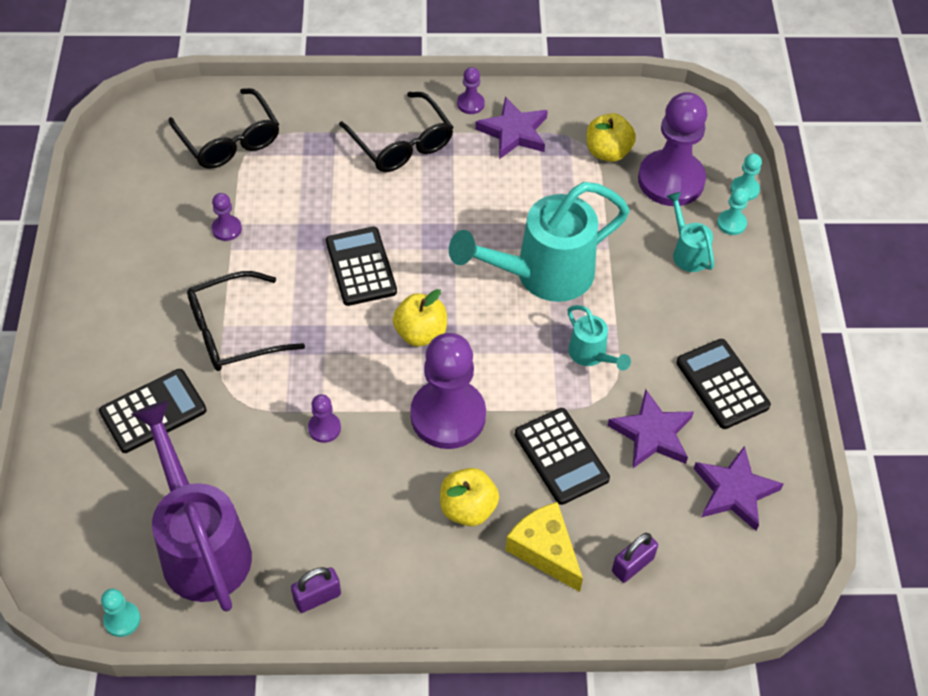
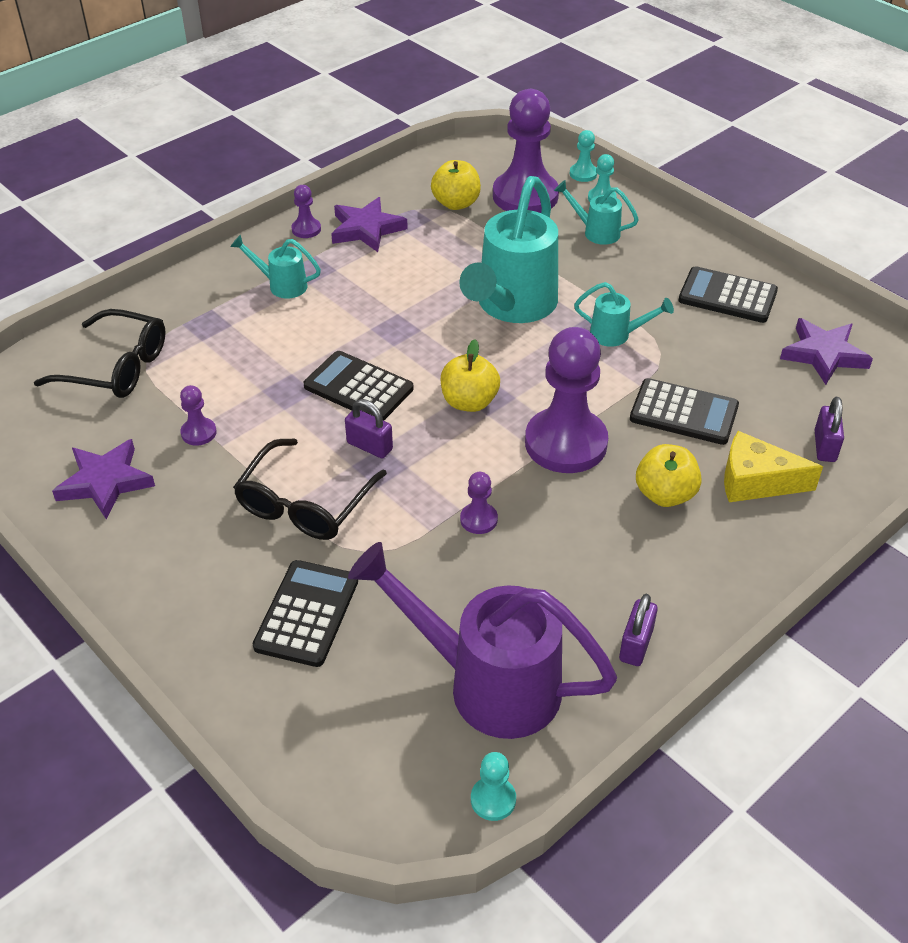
camera: 40 degrees left, 10 degrees down
(318, 319) = (369, 446): none -> purple padlock
(401, 143) = (281, 285): black glasses -> turquoise watering can
(652, 434) = (724, 356): purple star -> purple star (105, 482)

